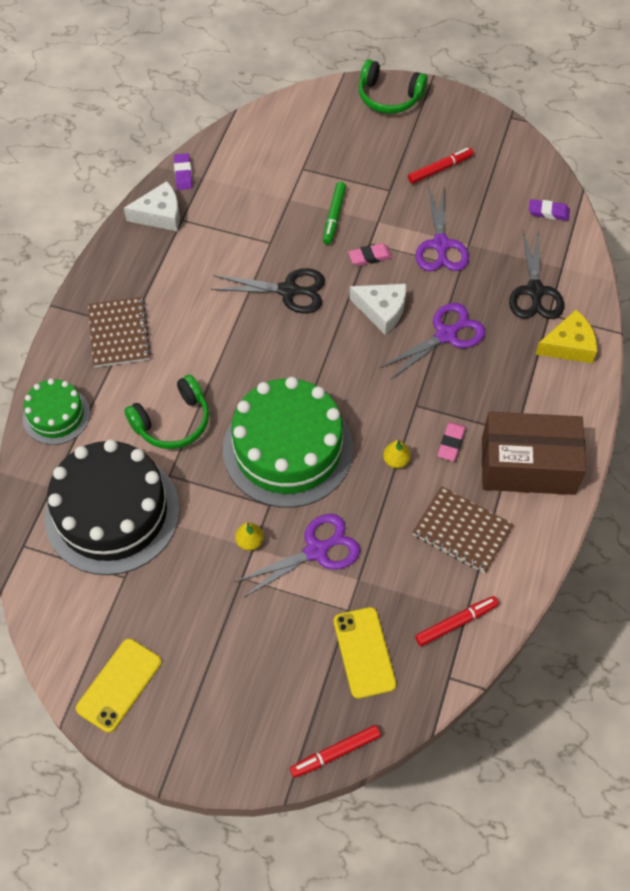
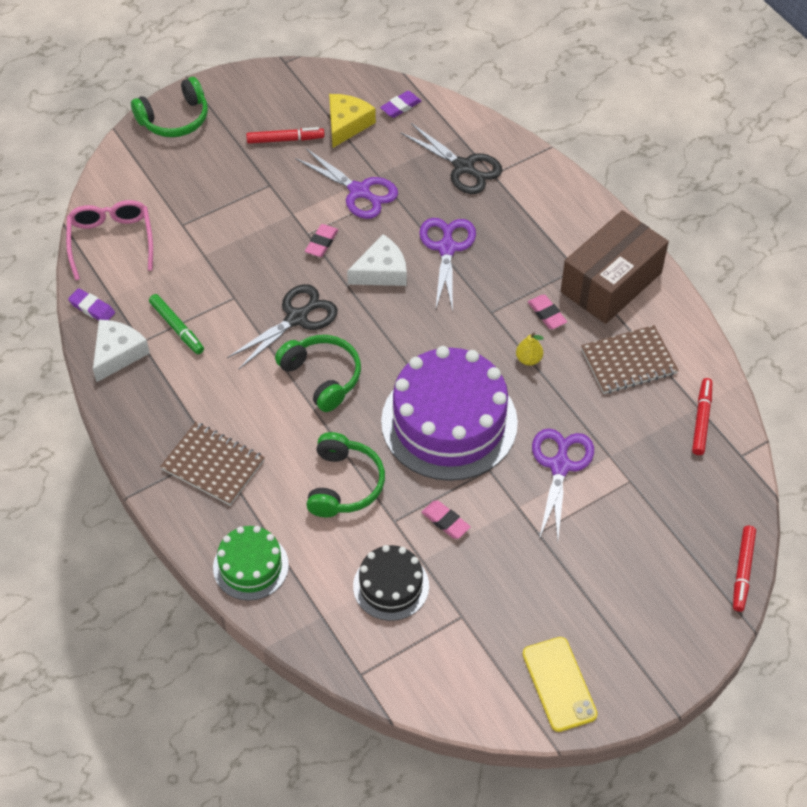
camera: 50 degrees left, 5 degrees down
(112, 512) = (391, 586): black cake -> black cake, size x0.52
(197, 509) = (445, 521): none -> pink eraser
(248, 142) = (111, 241): none -> pink glasses
(249, 541) = (510, 505): yellow pear -> none
(252, 342) = (322, 377): none -> green headphones
(288, 449) = (449, 422): green cake -> purple cake
(334, 216) = (255, 238): green marker -> green marker (177, 328)
(364, 652) = (675, 495): yellow phone -> none
(440, 169) = (285, 140): red marker -> red marker turned 75 degrees clockwise
(569, 345) = (532, 183): yellow cheese -> yellow cheese (347, 124)

